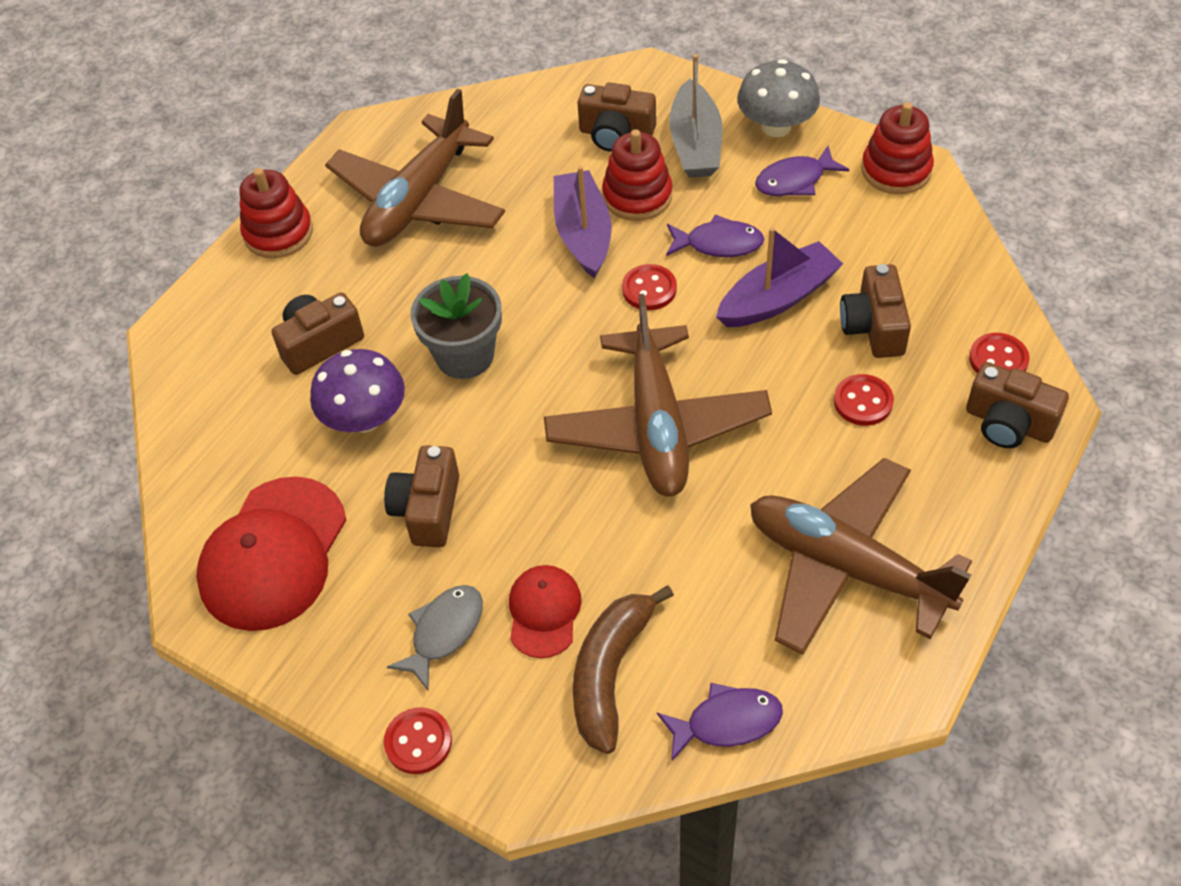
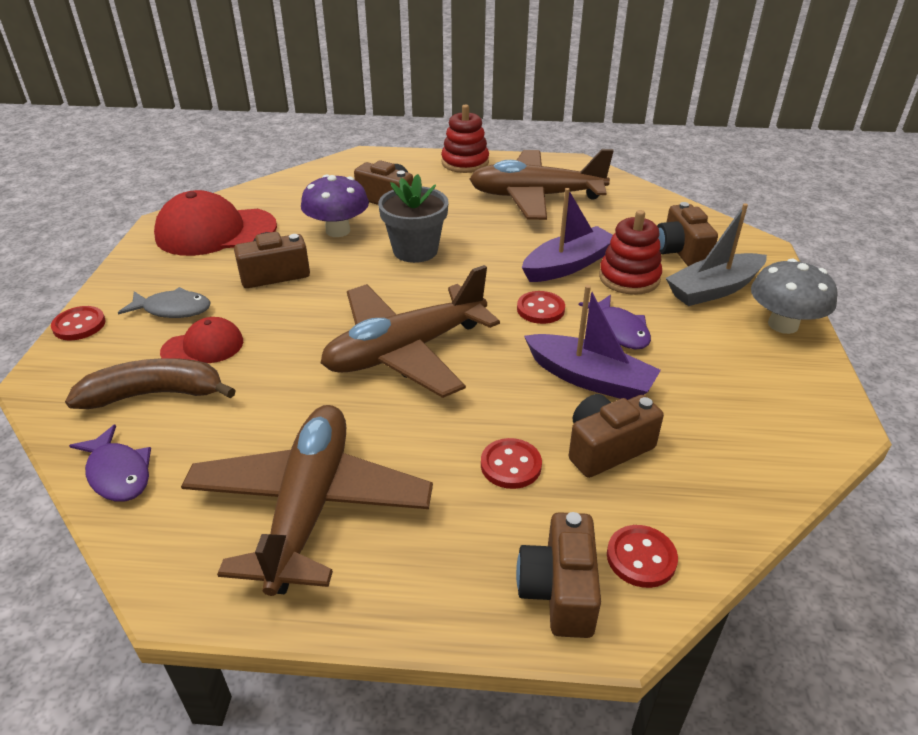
camera: 60 degrees right, 15 degrees down
(795, 180) = (733, 352): purple fish -> none
(896, 170) = (817, 411): red stacking toy -> none

